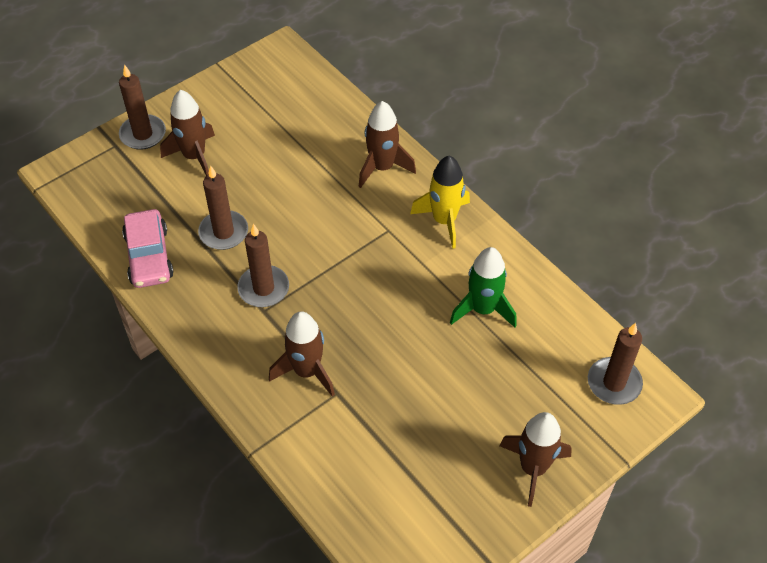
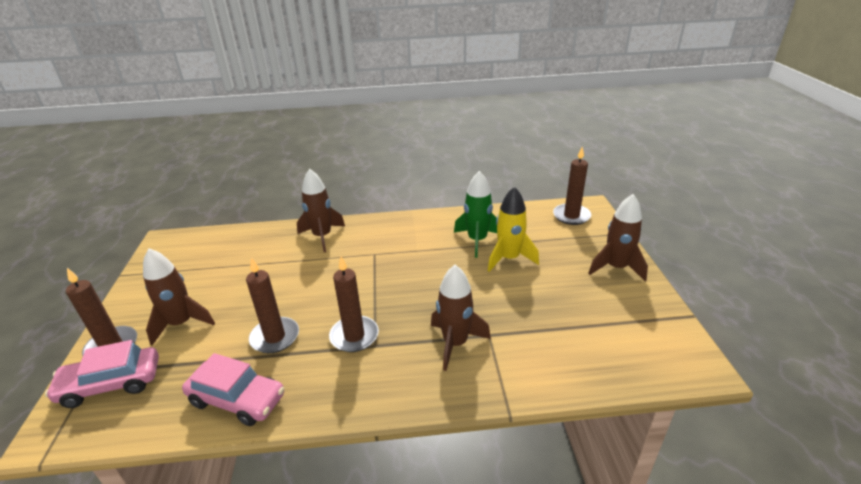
camera: 55 degrees left, 20 degrees down
(112, 167) = (111, 384): none -> pink car
(444, 220) = (394, 229): yellow rocket -> yellow rocket (509, 258)

